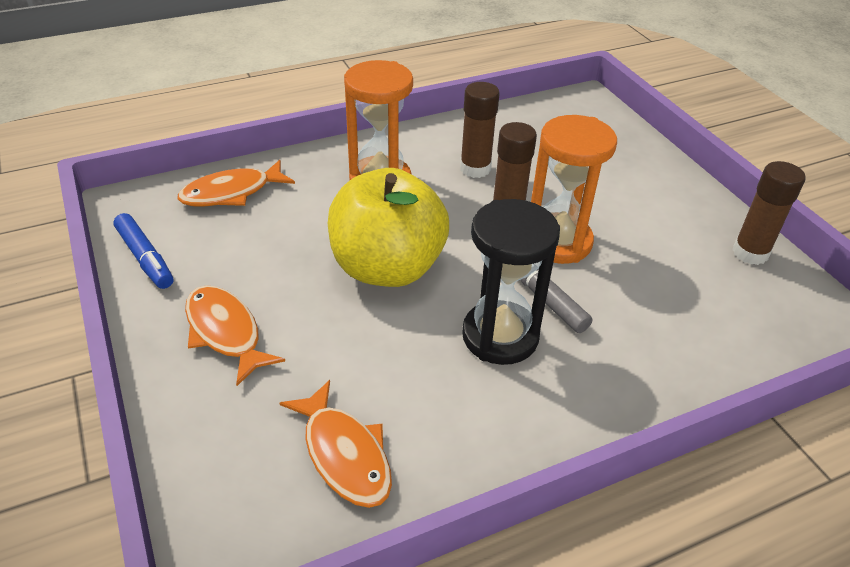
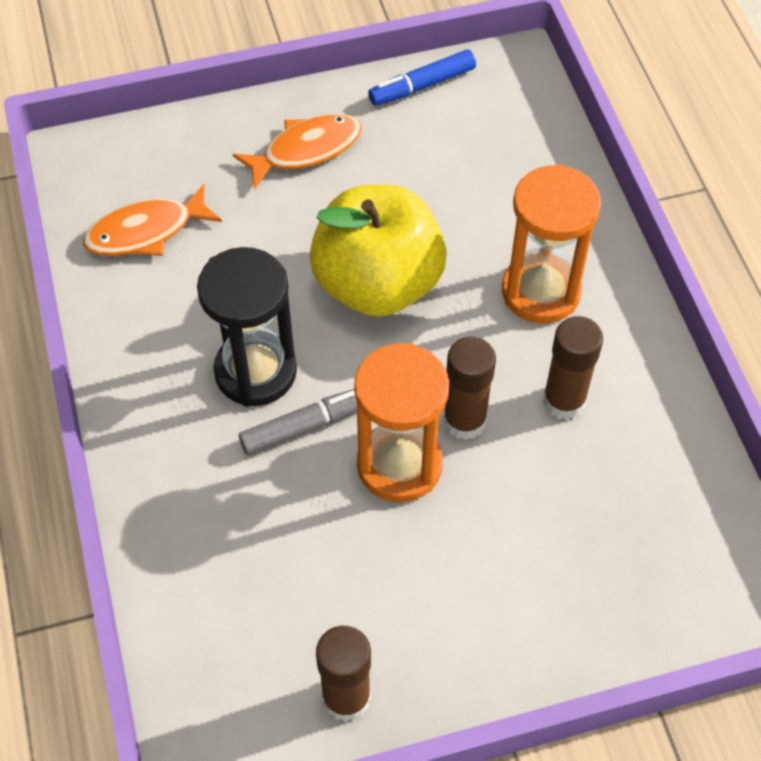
camera: 100 degrees right, 15 degrees up
(231, 193) = (527, 149): orange fish -> none

